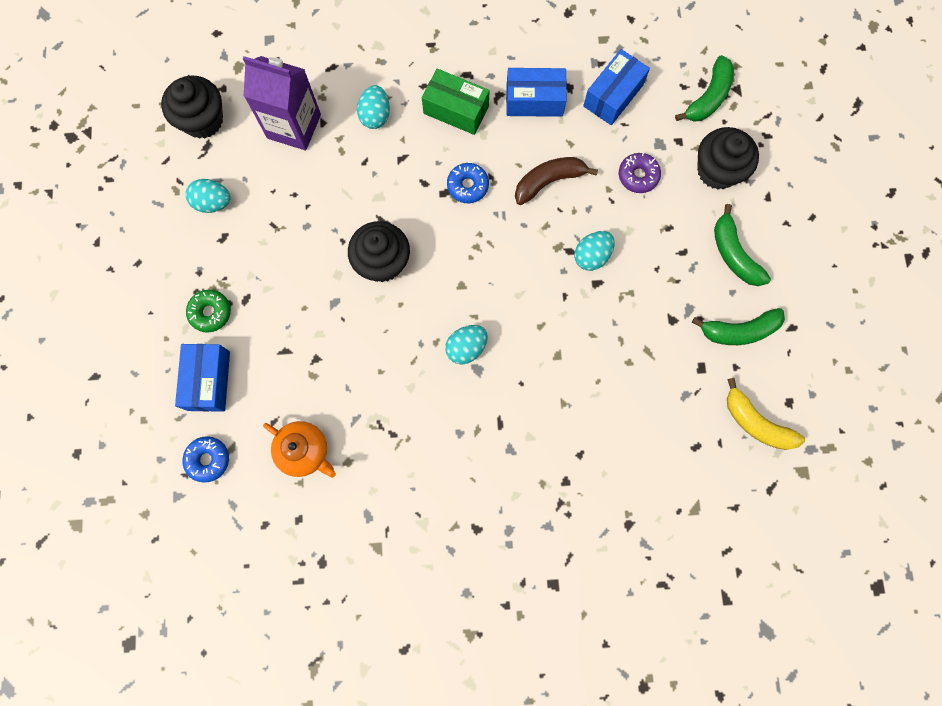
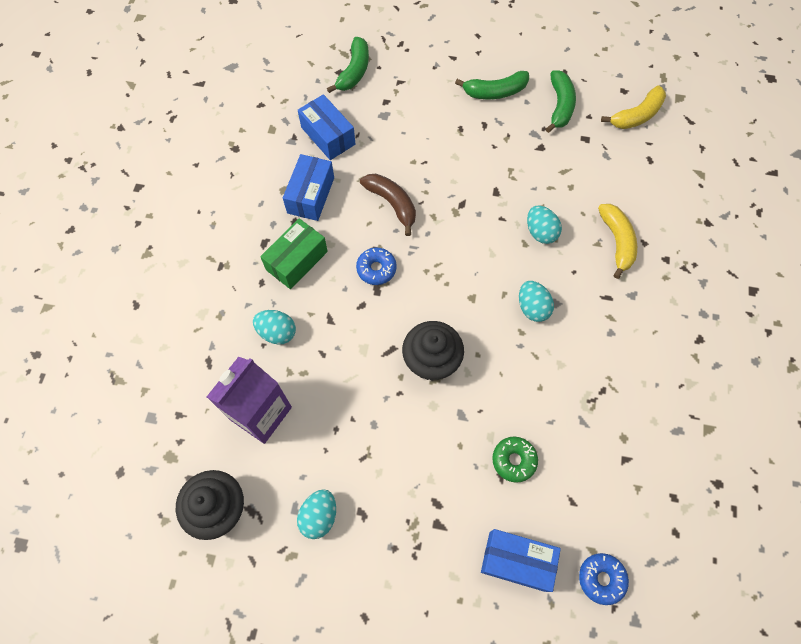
camera: 75 degrees left, 10 degrees down
(210, 312) = (442, 544): green donut -> green donut (514, 460)
(304, 451) = (607, 477): orange teapot -> none
(548, 181) = (392, 204): brown banana -> brown banana turned 150 degrees clockwise
(572, 424) = (617, 242): none -> yellow banana
(591, 256) = (471, 189): turquoise egg -> turquoise egg (540, 232)
(638, 176) = (408, 137): purple donut -> none
(708, 97) = (354, 71): green banana -> green banana turned 60 degrees clockwise
(717, 170) = (420, 83): black cupcake -> none

